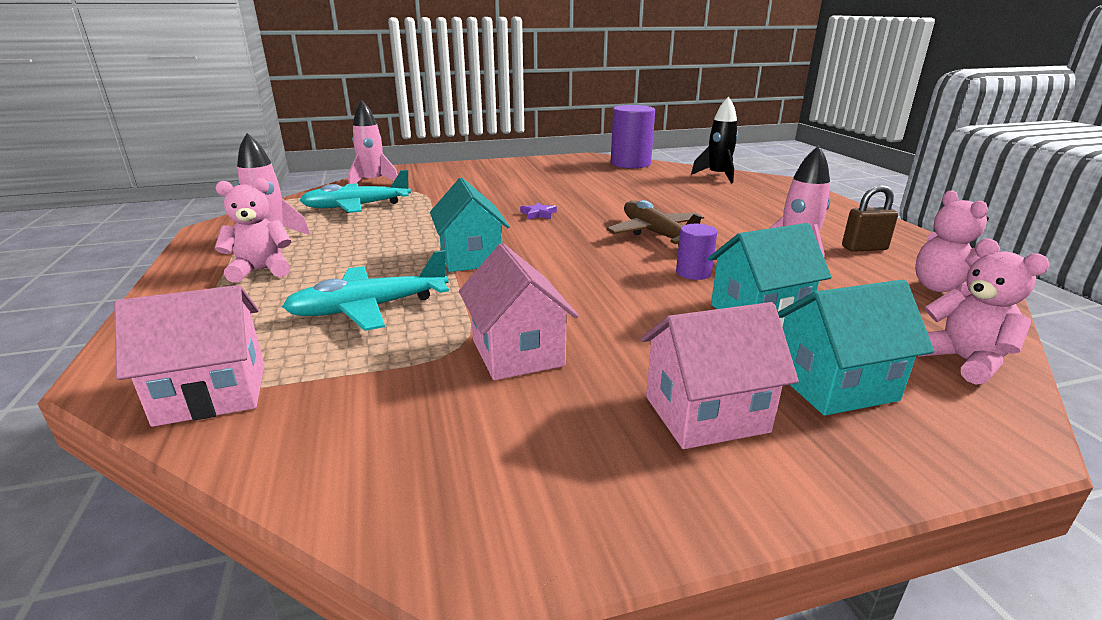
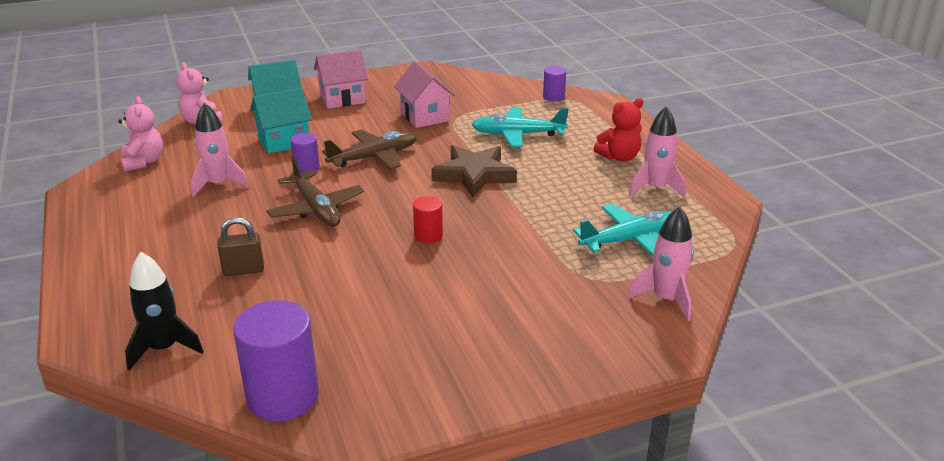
camera: 175 degrees right, 5 degrees up
(212, 394) = (553, 97): pink house -> purple cylinder
(262, 270) = (619, 157): pink teddy bear -> red teddy bear
(370, 308) = (518, 134): turquoise plane -> turquoise plane turned 150 degrees counterclockwise
(471, 258) = (474, 175): turquoise house -> brown star
(538, 214) = (428, 236): purple star -> red cylinder
(604, 282) = (373, 157): none -> brown plane
(864, 248) = (145, 199): brown padlock -> brown padlock (243, 270)

